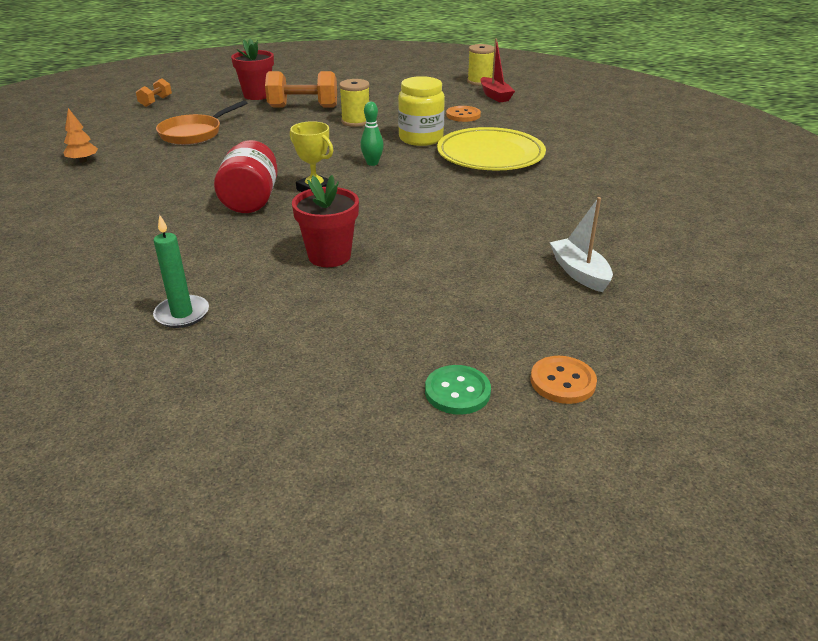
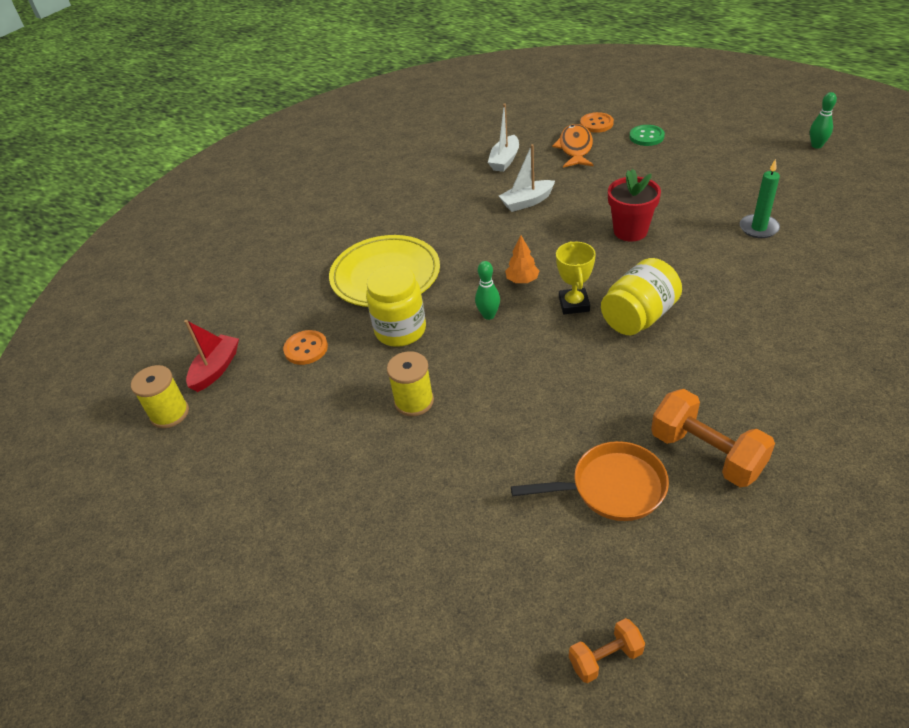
camera: 130 degrees left, 10 degrees up
(83, 161) = (783, 493): orange tree -> orange tree (522, 280)
(146, 512) = (816, 145): none -> green bowling pin
(251, 200) = (638, 317): red jar -> yellow jar
(257, 95) = (444, 568): red flower pot -> none
(303, 107) = (427, 480): orange dumbbell -> orange dumbbell (706, 453)
(475, 241) = (527, 202): none -> white boat
(527, 326) = (575, 148): none -> orange fish

